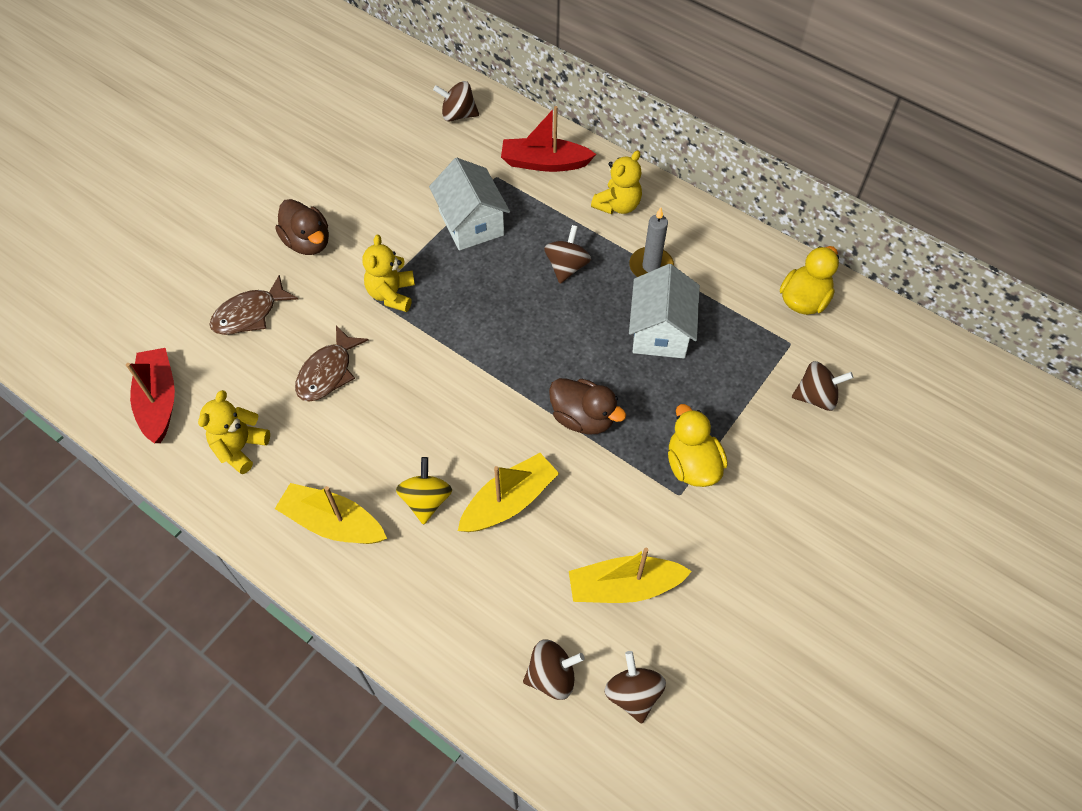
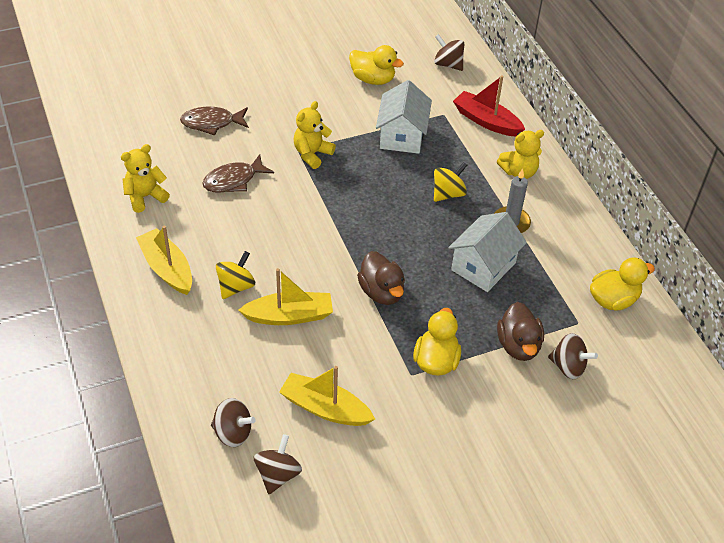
camera: 30 degrees right, 10 degrees down
(159, 401) = (118, 146): red boat -> none
(308, 242) = (282, 98): brown duck -> brown duck (518, 346)
(391, 171) = (373, 79): none -> yellow duck
(567, 267) = (448, 193): brown spinning top -> yellow spinning top

